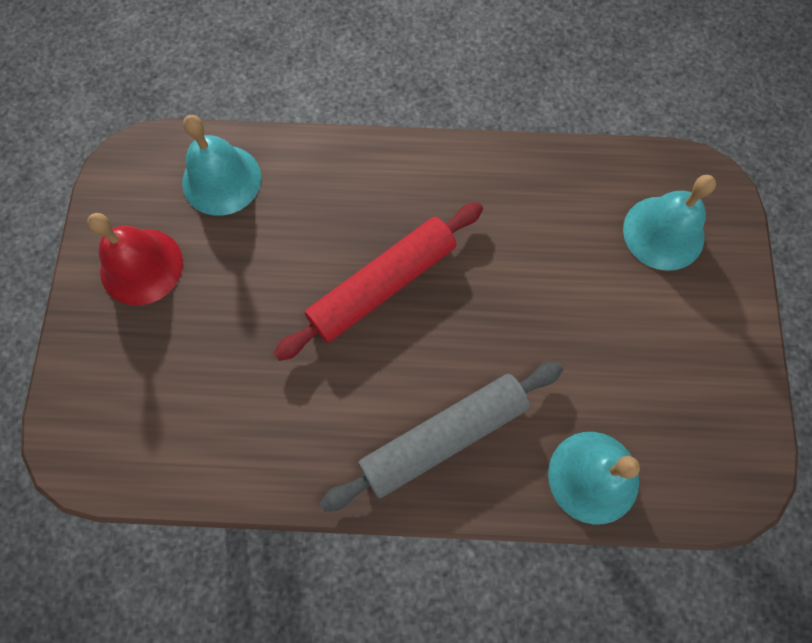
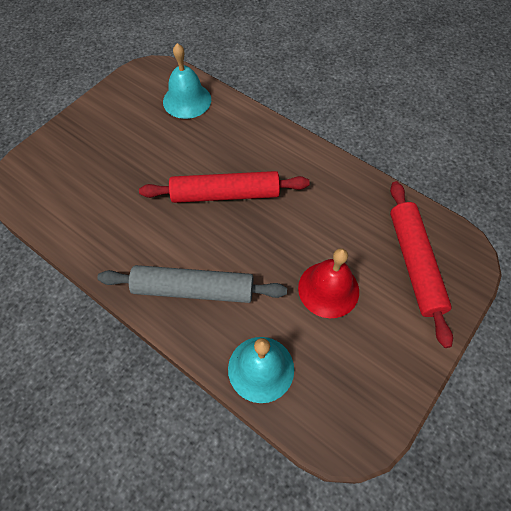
camera: 35 degrees right, 10 degrees down
(141, 266) = (116, 117): red bell -> red bell (328, 289)
(663, 232) = (414, 263): turquoise bell -> red rolling pin

